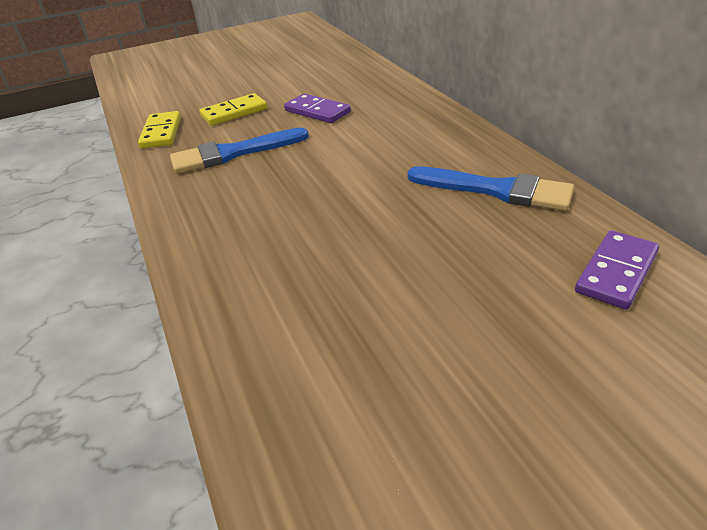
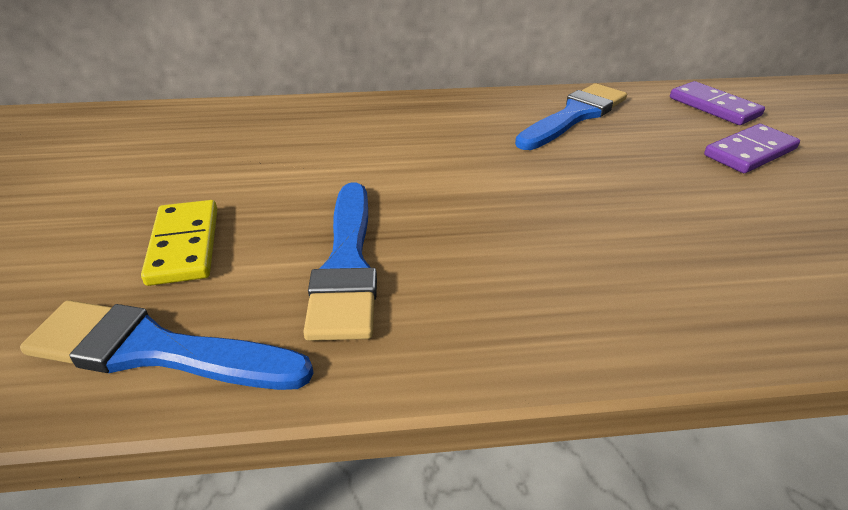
camera: 75 degrees left, 0 degrees up
(161, 132) = (156, 351): yellow domino -> blue brush
(317, 111) = (286, 171): purple domino -> purple domino (750, 152)

